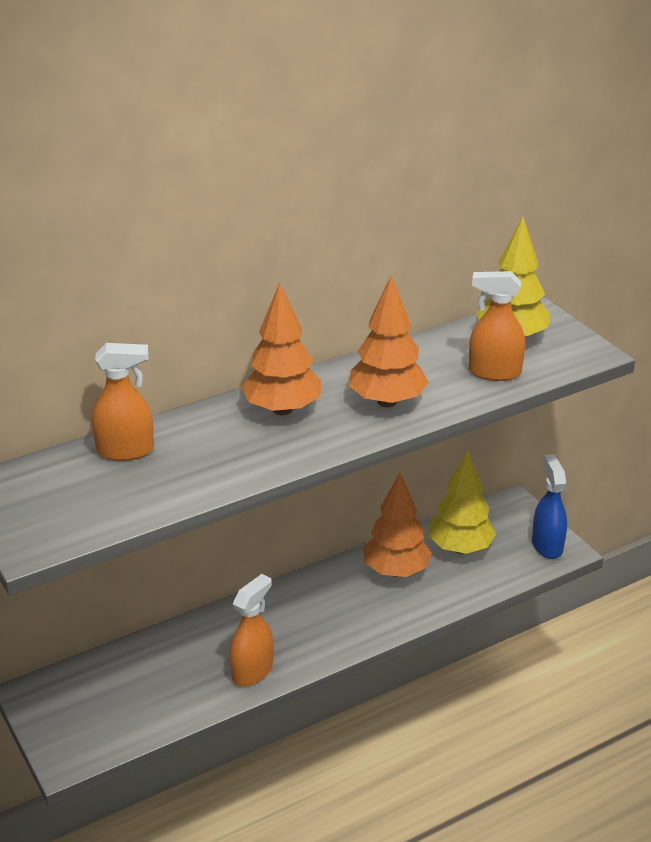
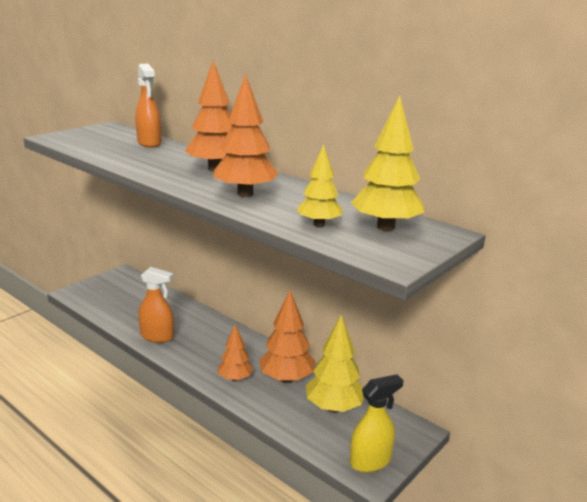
camera: 70 degrees right, 10 degrees down
(379, 612) = (235, 378): none -> orange tree
(494, 372) = (319, 224): orange spray bottle -> yellow tree
(547, 545) = (370, 461): blue spray bottle -> yellow spray bottle

